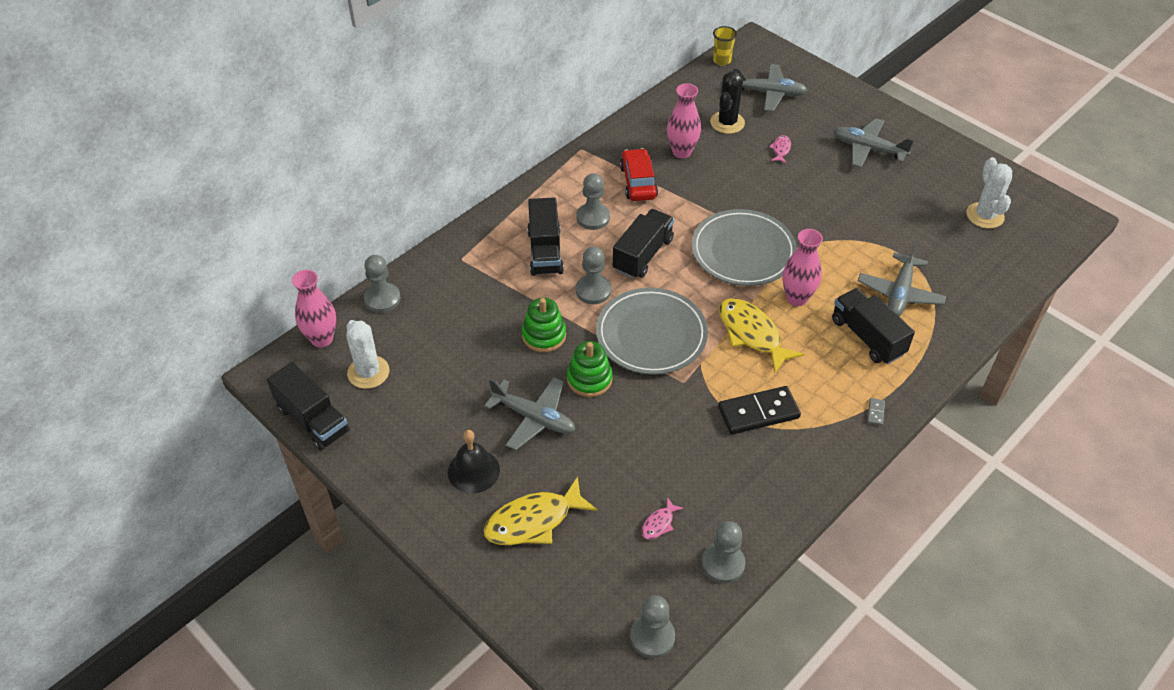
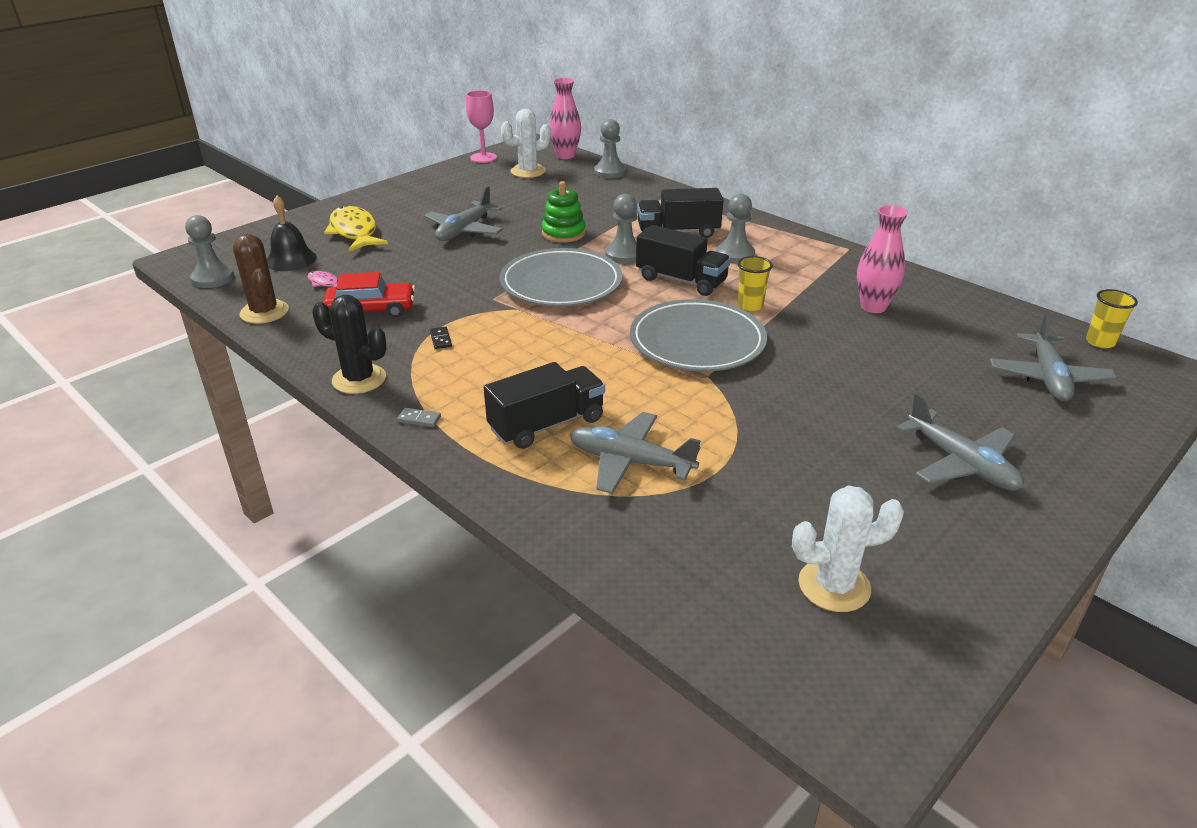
camera: 90 degrees right, 15 degrees down
(313, 420) = (483, 158): black truck -> pink goblet
(473, 471) = (415, 209): black bell -> black bell (291, 259)
(589, 379) = (505, 253): green stacking toy -> none
(638, 182) = (804, 279): red car -> red car (371, 310)
(685, 217) = (750, 306): none -> yellow cup
(723, 563) = (264, 312): grey pawn -> brown cactus
(727, 123) = (953, 341): black cactus -> black cactus (359, 379)
(752, 334) = (558, 341): yellow fish -> none
(758, 413) = (440, 339): black domino -> black domino, size x0.40
(781, 149) = (916, 380): pink fish -> none
(797, 298) = (617, 375): pink vase -> none
(868, 149) = (961, 464): grey plane -> grey plane turned 120 degrees clockwise

